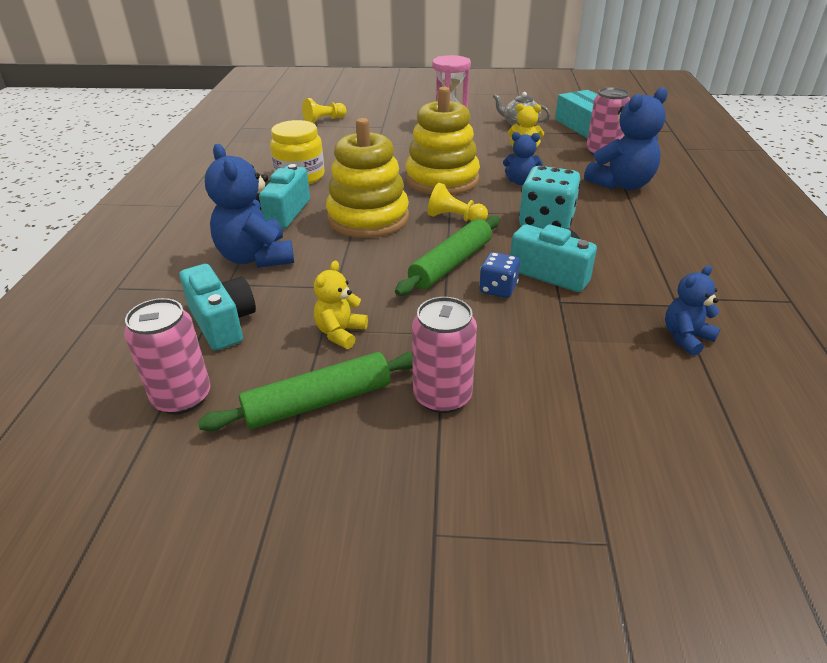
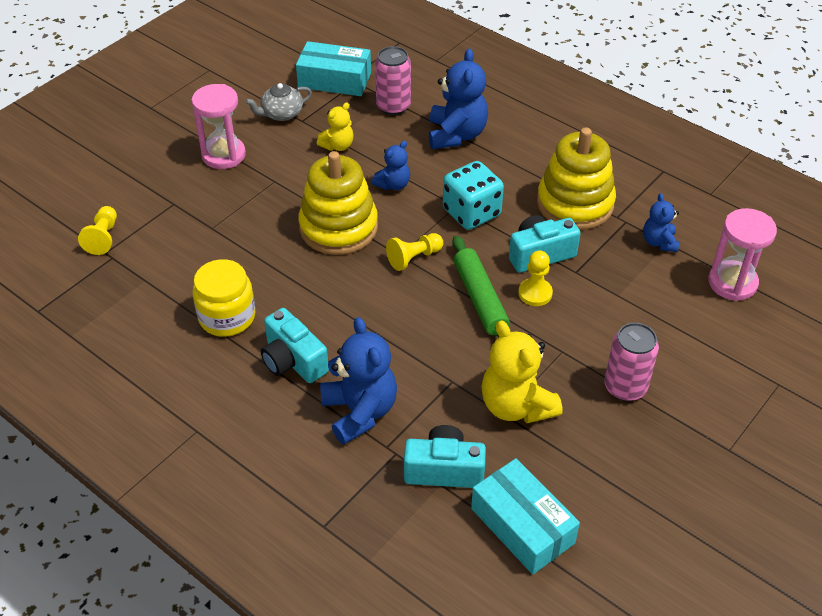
camera: 55 degrees left, 10 degrees up
(182, 397) = (522, 526): pink can -> turquoise box
(256, 257) = (360, 411): blue teddy bear -> blue teddy bear turned 120 degrees counterclockwise
(318, 402) = (584, 452): green rolling pin -> none
(340, 333) = (516, 406): yellow teddy bear -> yellow teddy bear, size x1.78
(368, 218) = (361, 310): yellow stacking toy -> yellow stacking toy (575, 203)
(498, 289) = (535, 293): blue dice -> yellow pawn
(717, 421) = (732, 283): none -> pink hourglass

